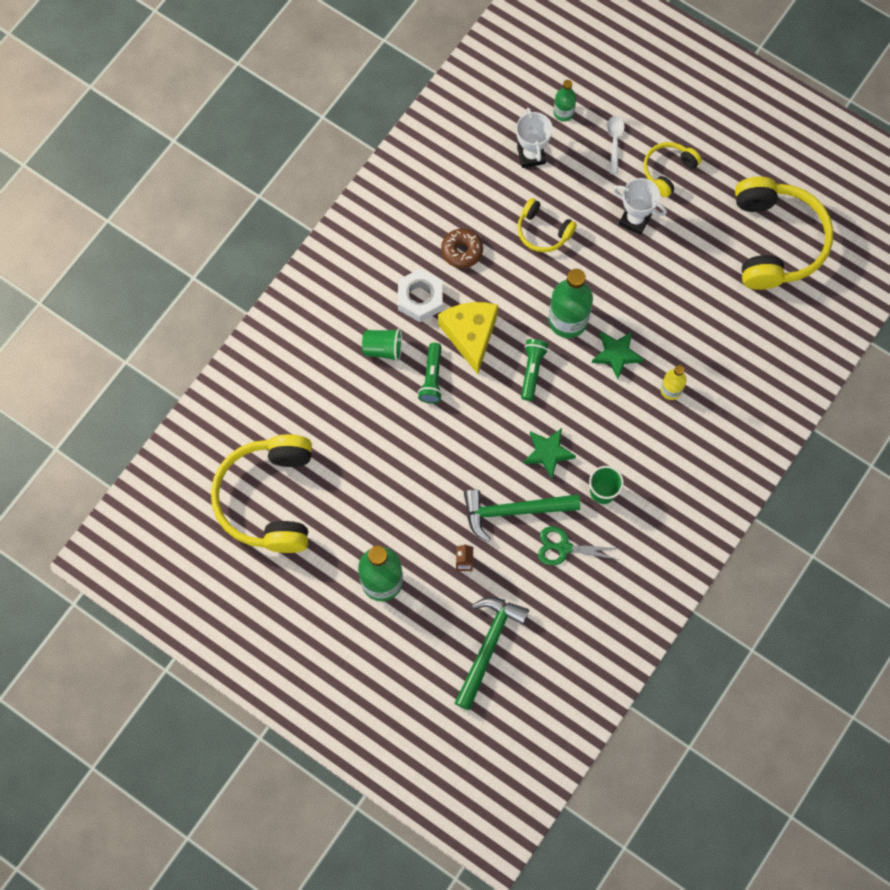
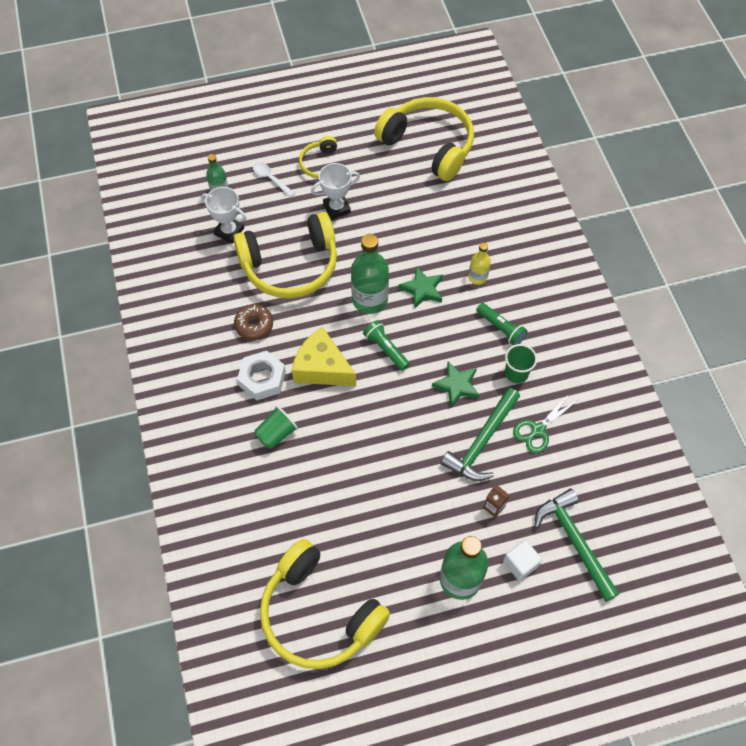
camera: 50 degrees left, 10 degrees down
(432, 378) = (330, 418): green flashlight -> green flashlight (501, 328)
(433, 617) = (520, 563): none -> white cube
(543, 231) = (290, 265): yellow headphones -> yellow headphones, size x1.98

